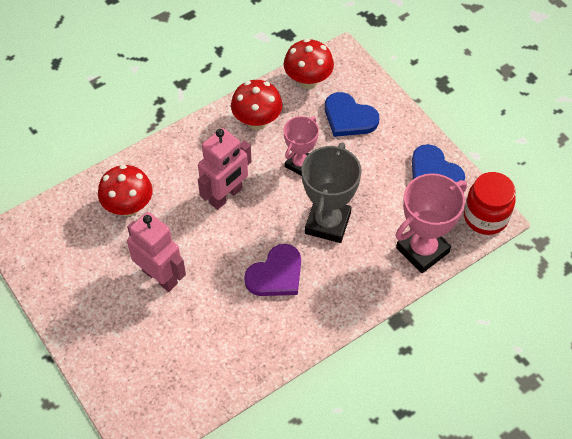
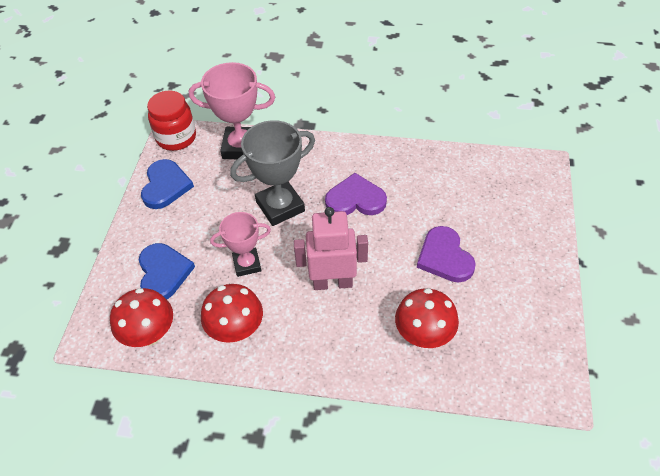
camera: 135 degrees left, 5 degrees down
(160, 276) = (444, 257): pink robot -> purple heart

